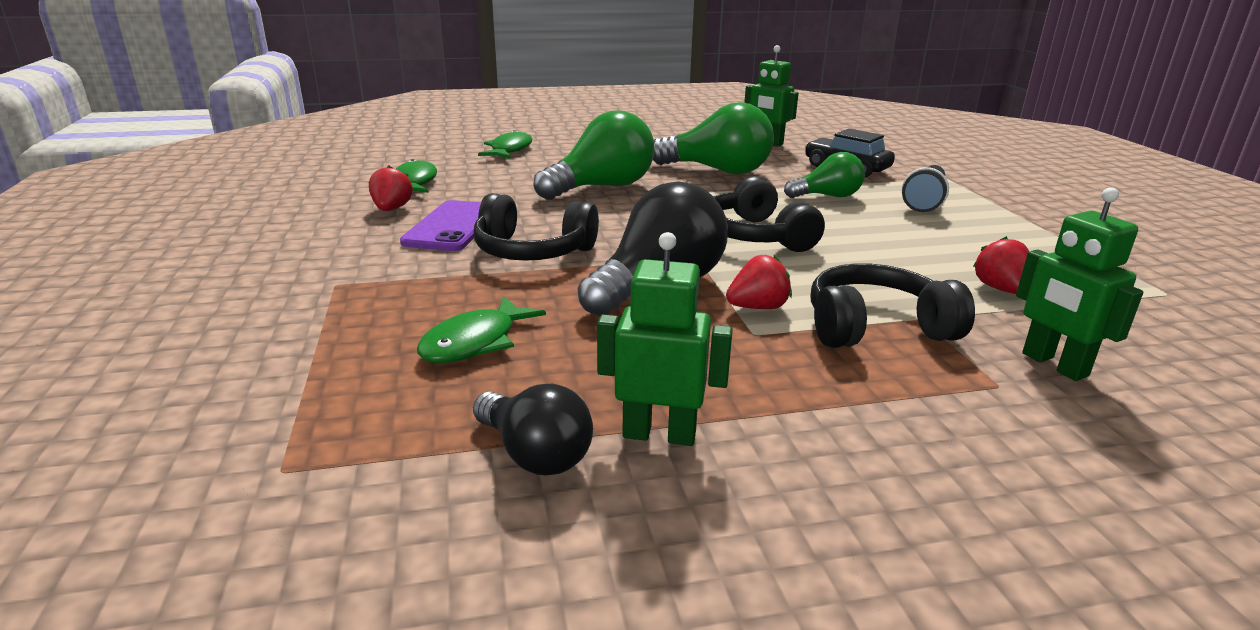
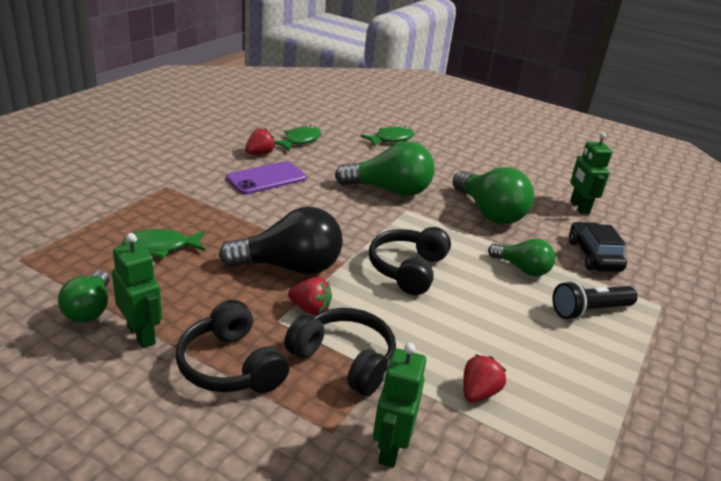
camera: 40 degrees right, 5 degrees up
(532, 251) = (273, 213): black headphones -> black headphones (230, 366)
(535, 454) = (89, 309): black light bulb -> green light bulb

